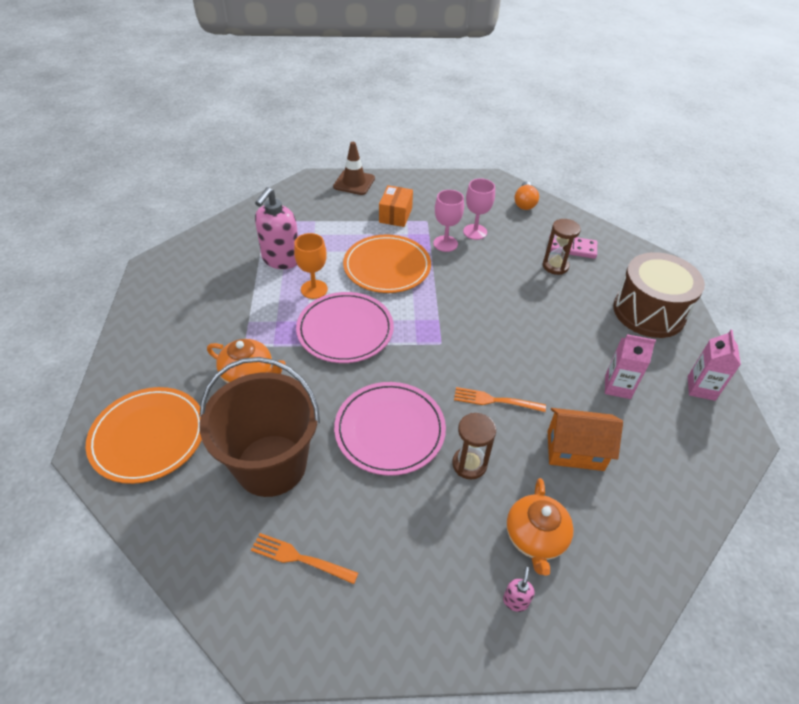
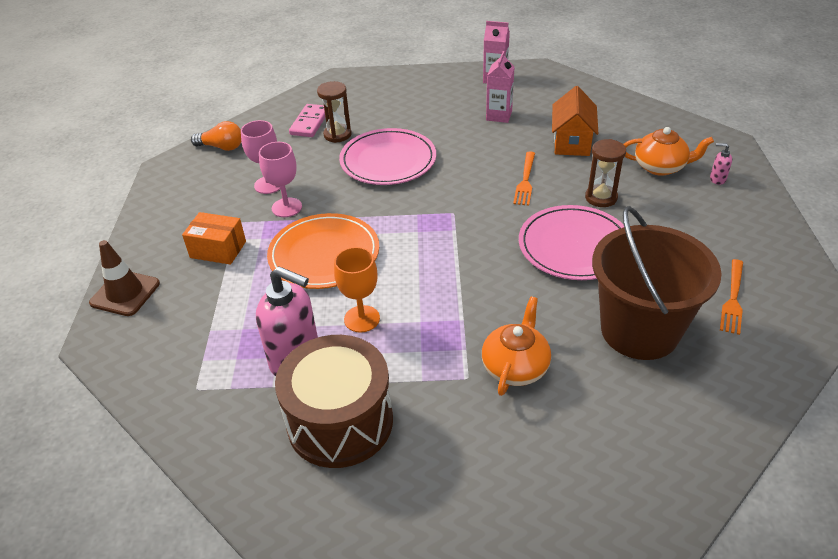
camera: 85 degrees left, 5 degrees down
(148, 436) = (631, 453): orange plate -> none
(345, 330) = (436, 285): pink plate -> pink plate (388, 160)
(649, 312) = (406, 91): brown drum -> brown drum (340, 421)

